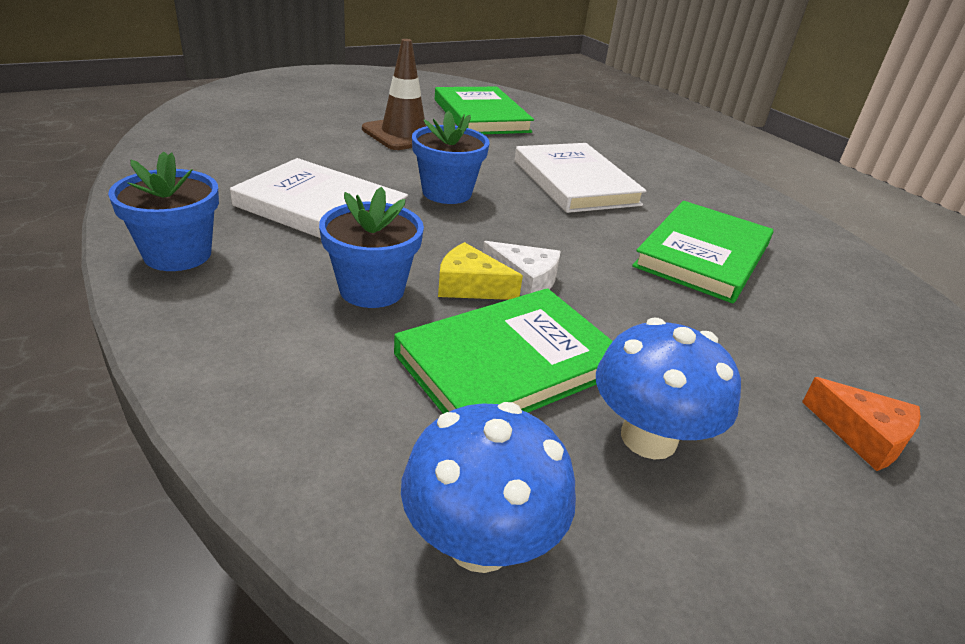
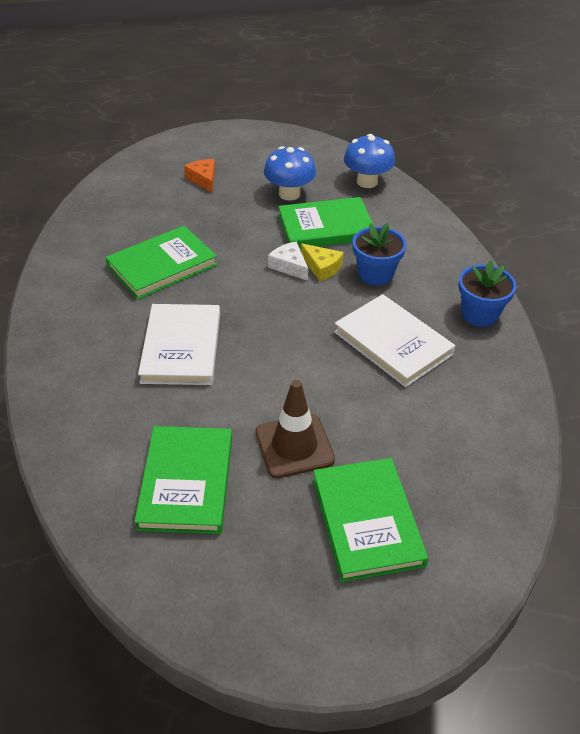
camera: 155 degrees left, 10 degrees up
(321, 107) = (367, 521): none -> green book
(447, 193) = (295, 348): blue flower pot -> none

